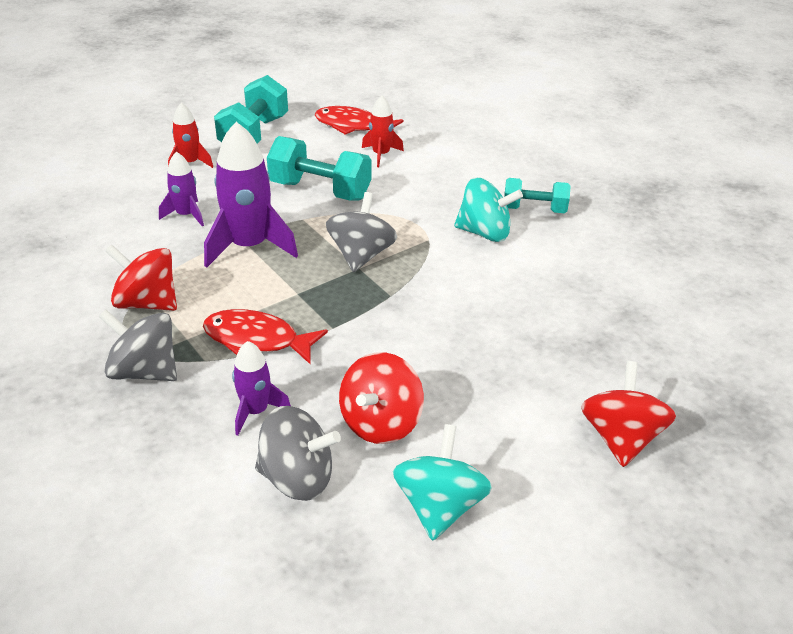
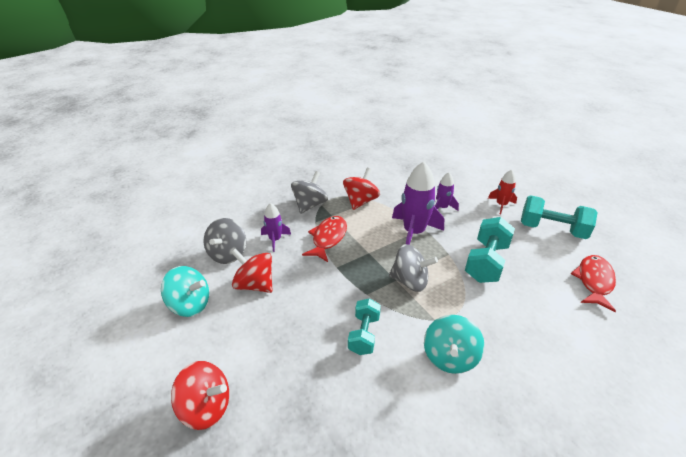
camera: 95 degrees right, 0 degrees up
(381, 155) = (553, 297): red rocket -> none
(534, 210) = (496, 403): turquoise dumbbell -> turquoise dumbbell (364, 334)

